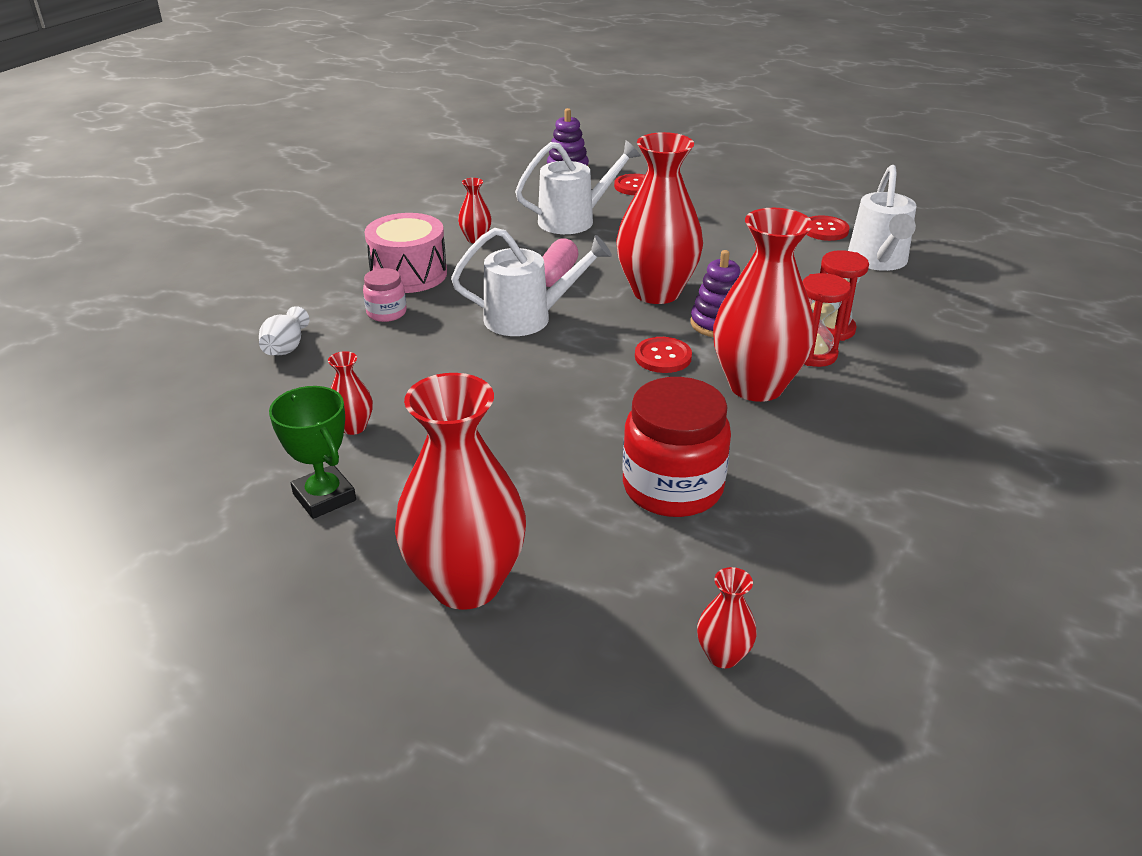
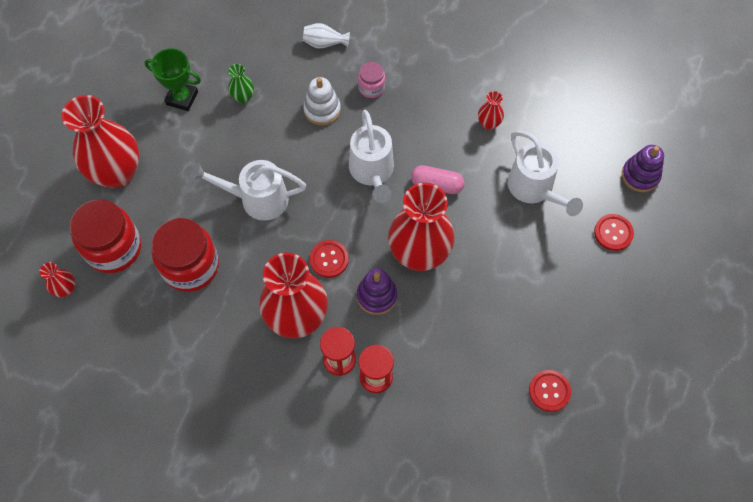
camera: 85 degrees right, 30 degrees up
(324, 497) = (182, 98): green trophy -> green trophy turned 60 degrees clockwise
(353, 427) = (243, 97): red vase -> green vase
(408, 354) = (322, 110): none -> white stacking toy
(409, 274) = (427, 90): pink drum -> none
(633, 585) = (113, 248): none -> red jar
(878, 261) = (493, 429): white watering can -> white watering can (256, 199)

